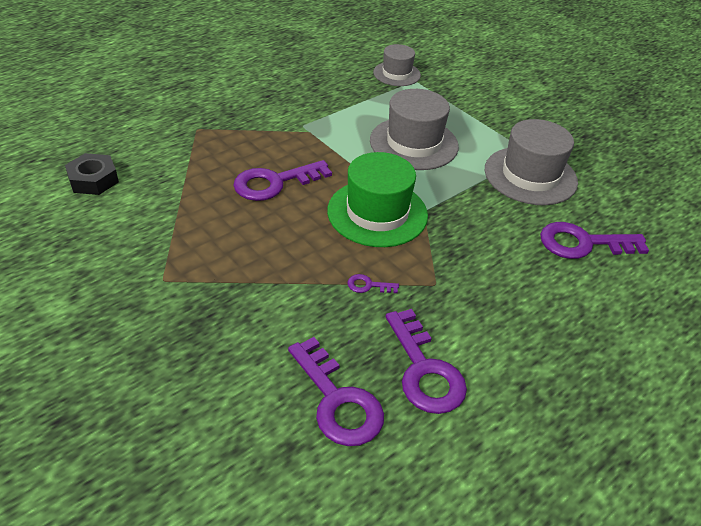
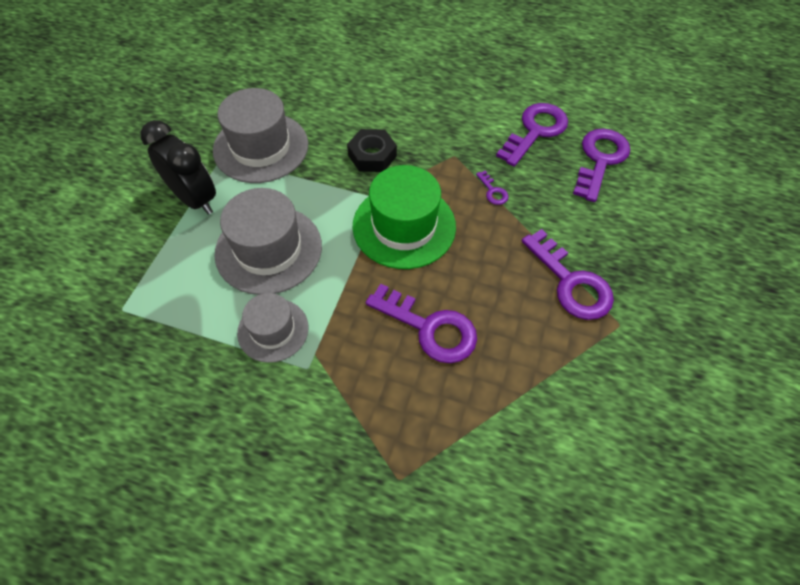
camera: 120 degrees left, 15 degrees up
(93, 180) = (576, 509): black nut -> black nut (372, 155)
(396, 74) = (112, 337): grey hat -> grey hat (273, 330)
(492, 129) = (195, 199): none -> black clock
(583, 243) = (333, 94): purple key -> purple key (570, 282)

